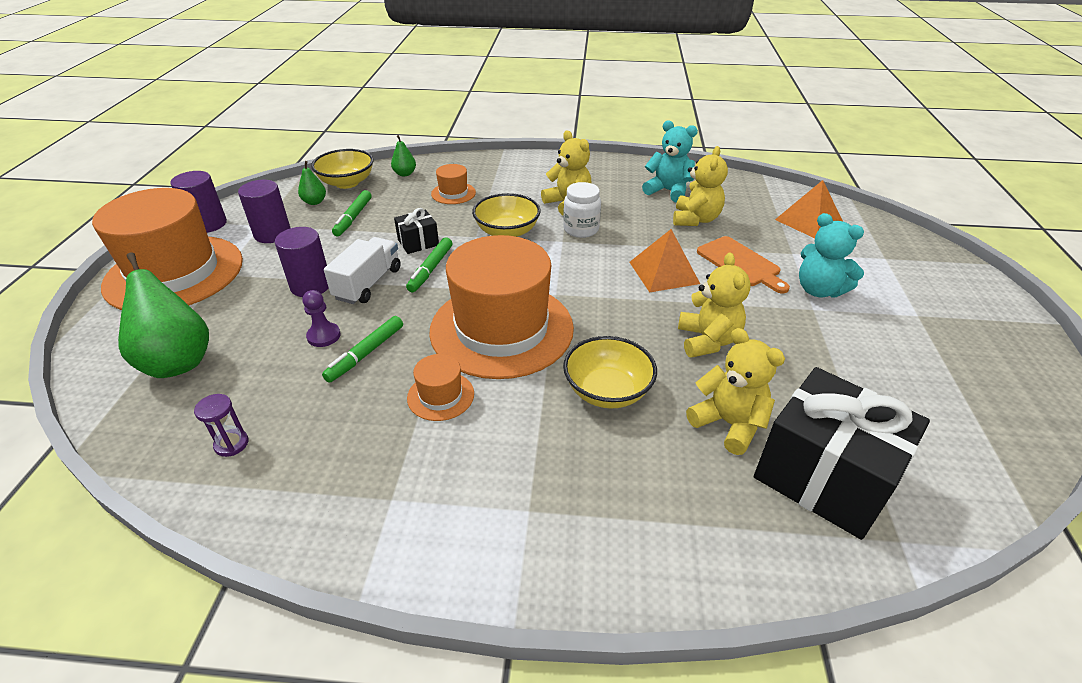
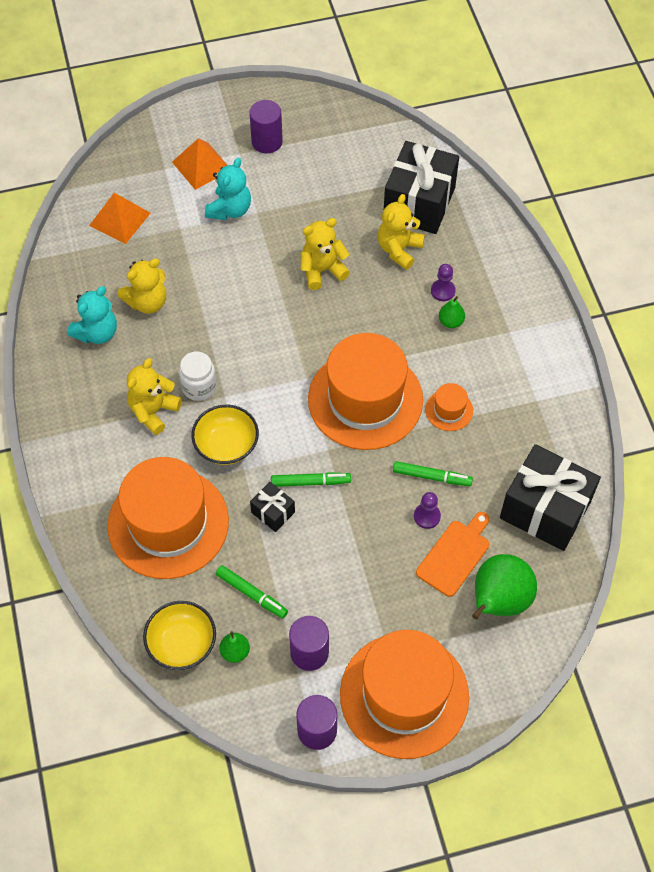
camera: 110 degrees left, 20 degrees up
(231, 444) = (545, 510): purple hourglass -> black gift
(311, 286) = (372, 565): purple cylinder -> purple cylinder (267, 141)
(353, 218) = (252, 594): green marker -> green marker turned 45 degrees clockwise
(368, 284) = (350, 521): white truck -> none
(405, 174) = (140, 593): green pear -> green pear (451, 322)
(453, 193) = (168, 523): orange hat -> orange hat, size x2.42
(607, 391) = (400, 317): yellow bowl -> none
(637, 451) = (443, 291): none -> purple pawn
(664, 272) = (245, 311): orange pyramid -> orange pyramid (201, 165)
(668, 191) = (97, 333): turquoise teddy bear -> turquoise teddy bear turned 150 degrees counterclockwise
(695, 219) = (147, 302): yellow teddy bear -> yellow teddy bear turned 150 degrees clockwise
(740, 263) = (211, 261): orange cutting board -> orange cutting board (455, 555)

